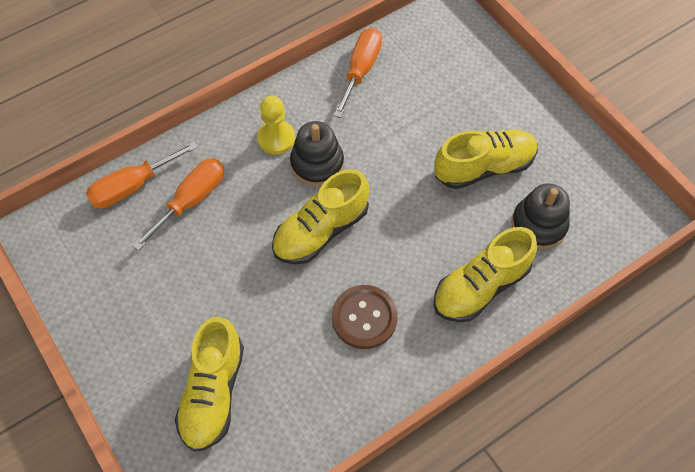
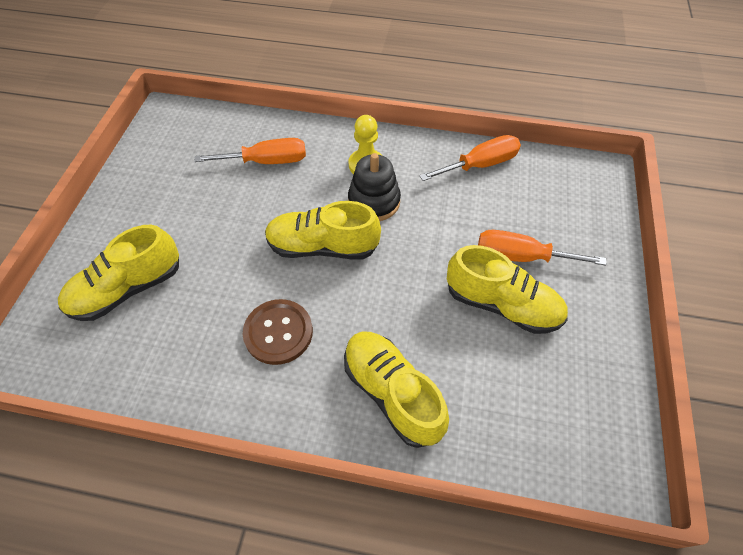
camera: 45 degrees right, 5 degrees down
(132, 186) = (245, 127): orange screwdriver -> orange screwdriver (521, 256)
(480, 286) = (392, 393): yellow shoe -> yellow shoe turned 45 degrees clockwise
(538, 225) = (500, 390): black stacking toy -> none

